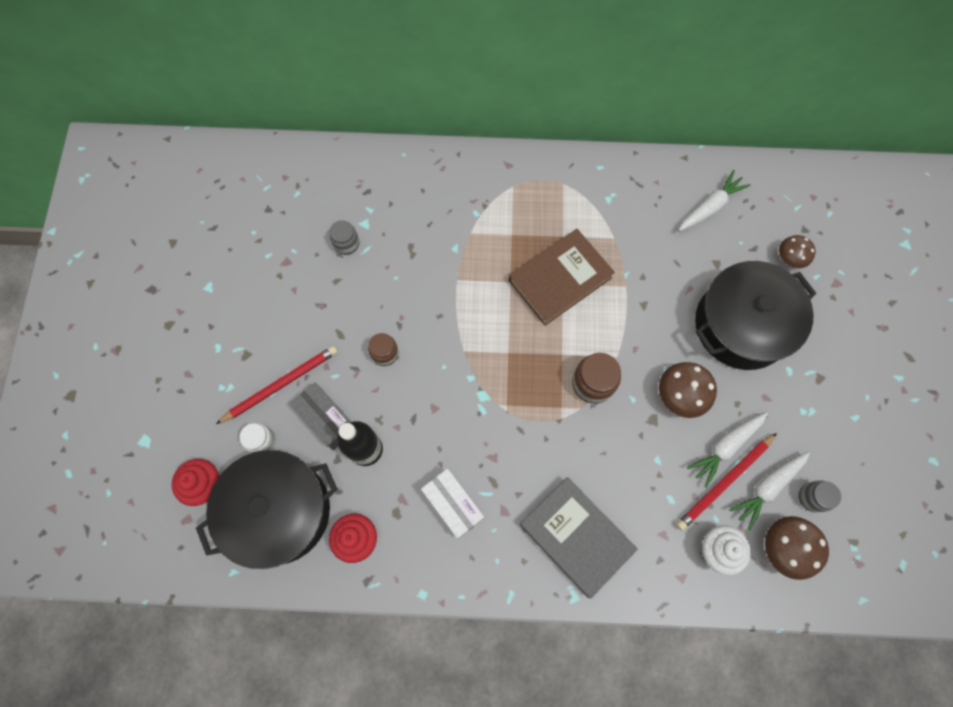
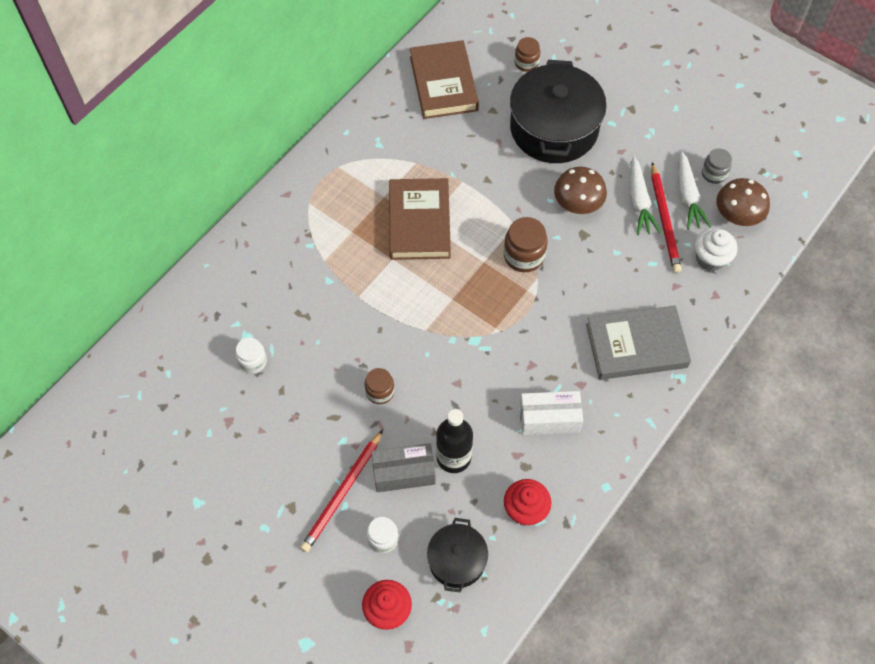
camera: 55 degrees left, 10 degrees down
(279, 511) = (457, 560): black pot -> black pot, size x0.53
(281, 384) = (342, 493): red pencil -> red pencil turned 150 degrees counterclockwise
(346, 243) = (253, 361): grey jar -> white jar
(710, 207) = (443, 83): white carrot -> brown book
(789, 258) = (526, 63): brown mushroom -> brown jar

